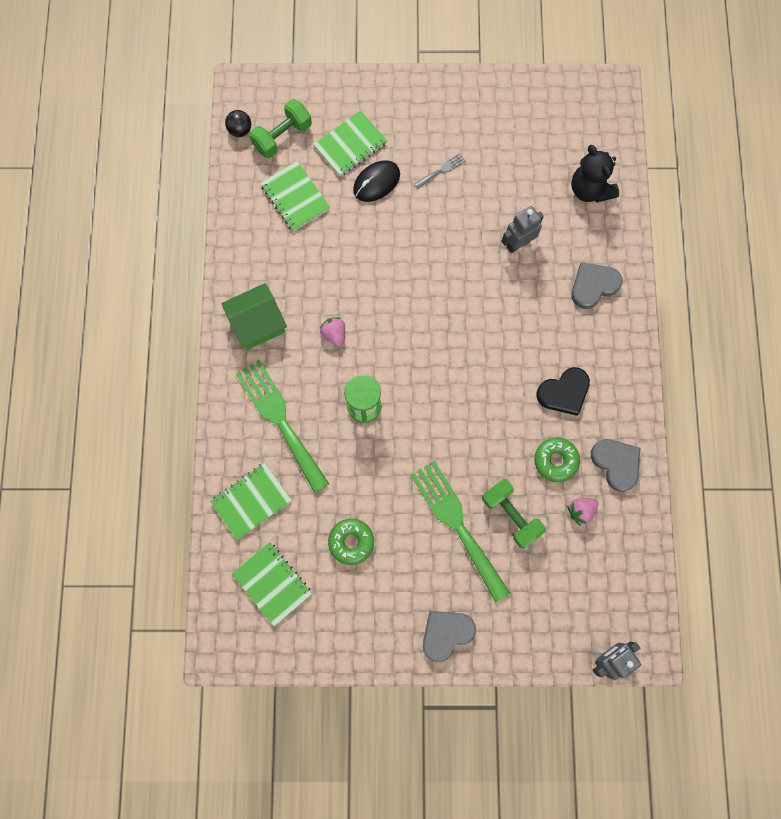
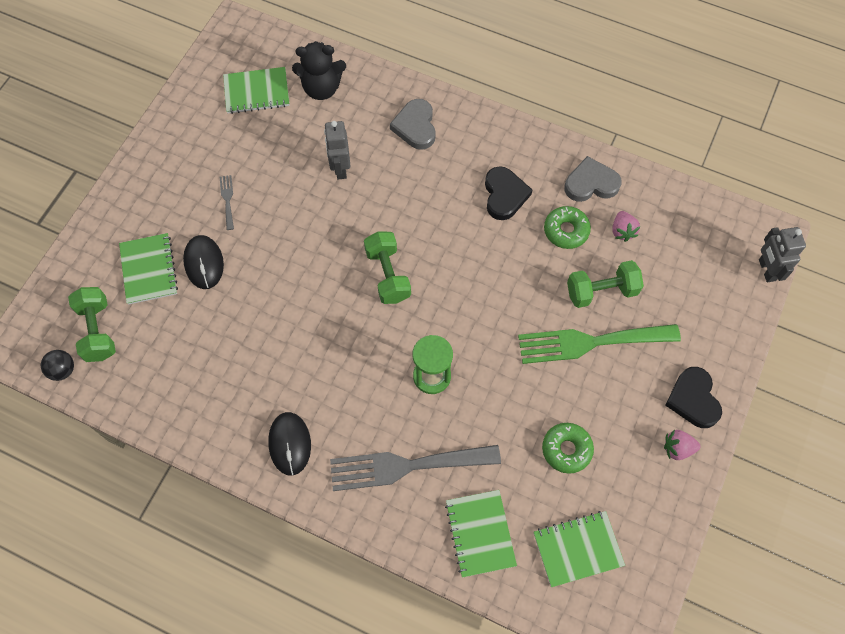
camera: 65 degrees left, 10 degrees down
(258, 323) = (290, 444): green house -> black mouse
(280, 420) = (406, 466): green fork -> grey fork
(295, 197) = (172, 347): green notebook -> green notebook (256, 92)
(334, 334) = (342, 372): pink strawberry -> pink strawberry (677, 448)
(437, 329) = (387, 275): none -> green dumbbell
(446, 633) = (693, 399): grey heart -> black heart

